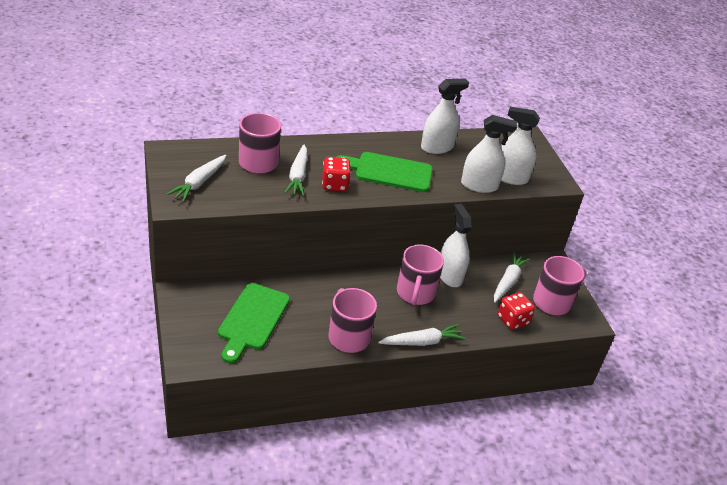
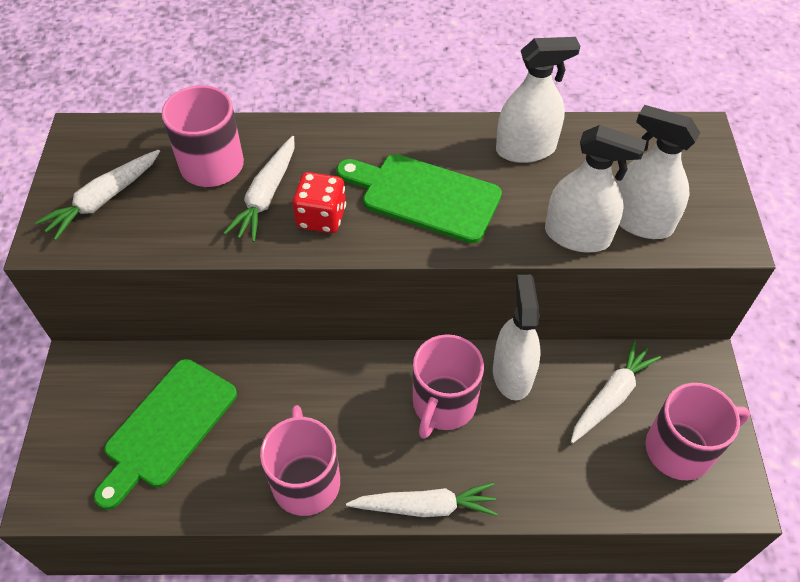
camera: 20 degrees right, 15 degrees up
(512, 320) = (597, 479): red dice -> none

